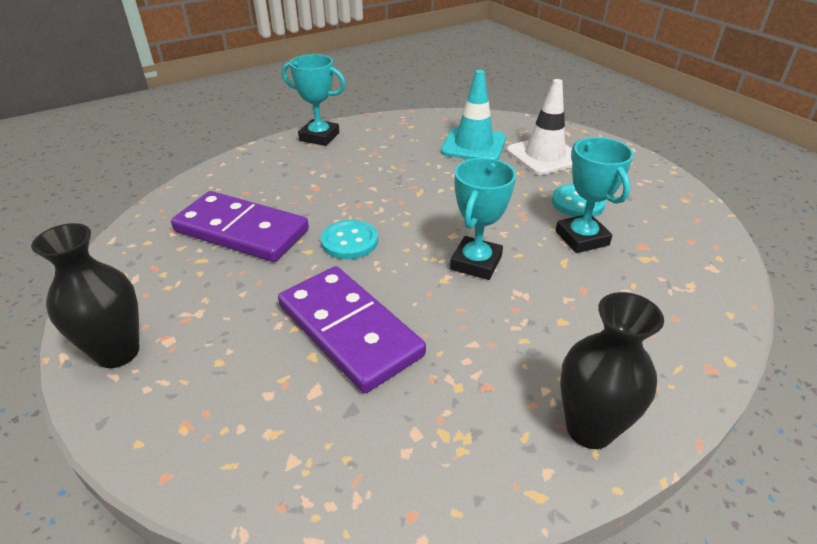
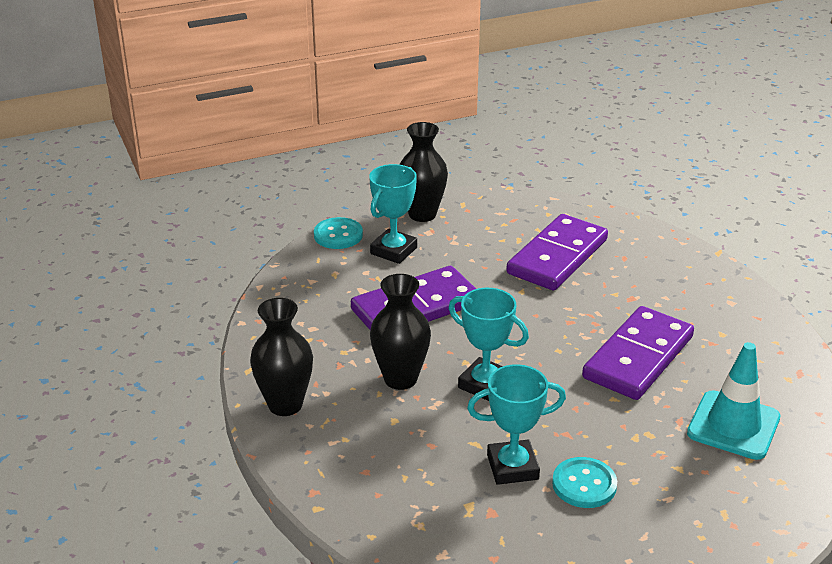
camera: 100 degrees right, 5 degrees down
(319, 137) = (749, 304): turquoise trophy -> turquoise trophy (394, 251)
(349, 241) = (532, 313): turquoise button -> turquoise button (338, 235)
(404, 182) = (638, 357): none -> purple domino
(492, 325) = (400, 379): none -> black vase
(544, 156) = (704, 485): white traffic cone -> none

